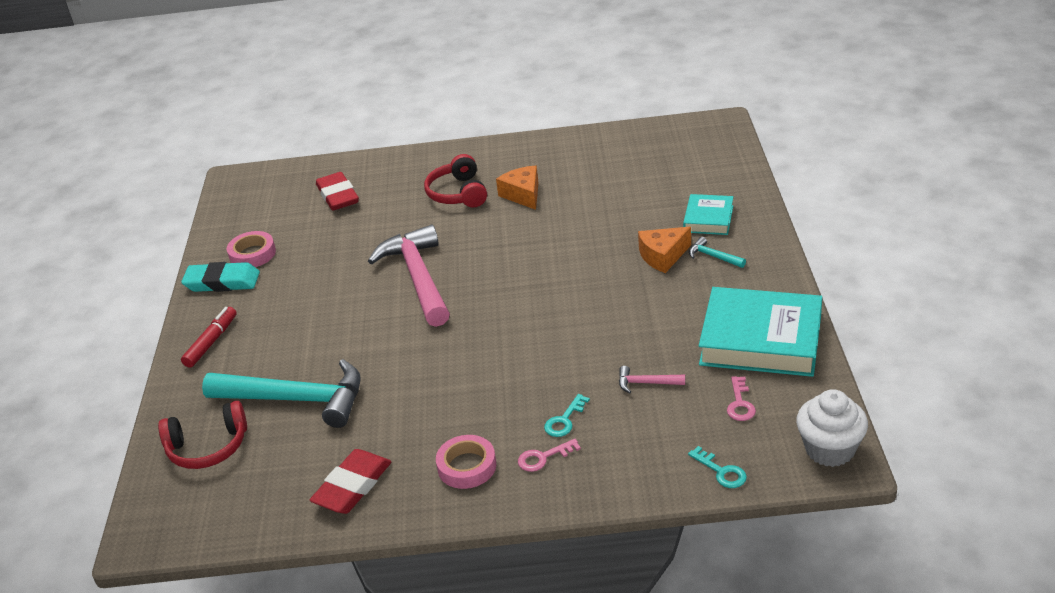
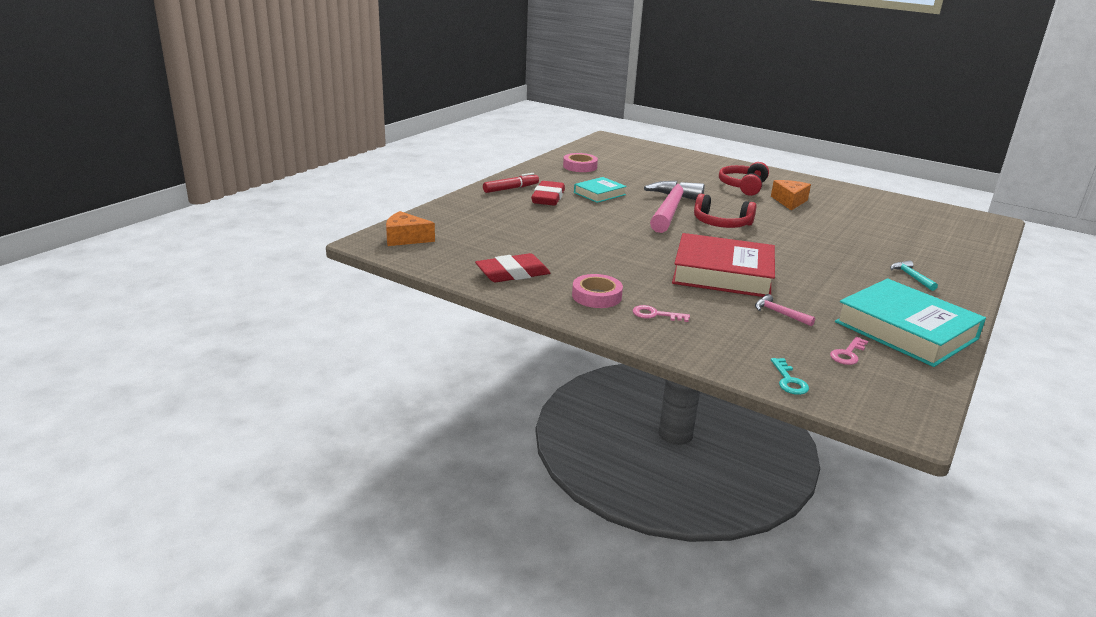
camera: 30 degrees right, 10 degrees down
(208, 447) = (453, 224): red headphones -> red headphones (721, 223)
(222, 282) = (548, 170): turquoise eraser -> none
(296, 399) = (528, 227): turquoise hammer -> none
(338, 196) = (661, 163): red eraser -> red eraser (548, 197)
(553, 355) = (722, 274): none -> red book
(564, 420) = (693, 305): turquoise key -> none
(663, 256) = (867, 262): orange cheese -> orange cheese (405, 238)
(708, 219) = (928, 259): turquoise book -> turquoise book (599, 194)
(829, 449) = (904, 411): white cupcake -> none

